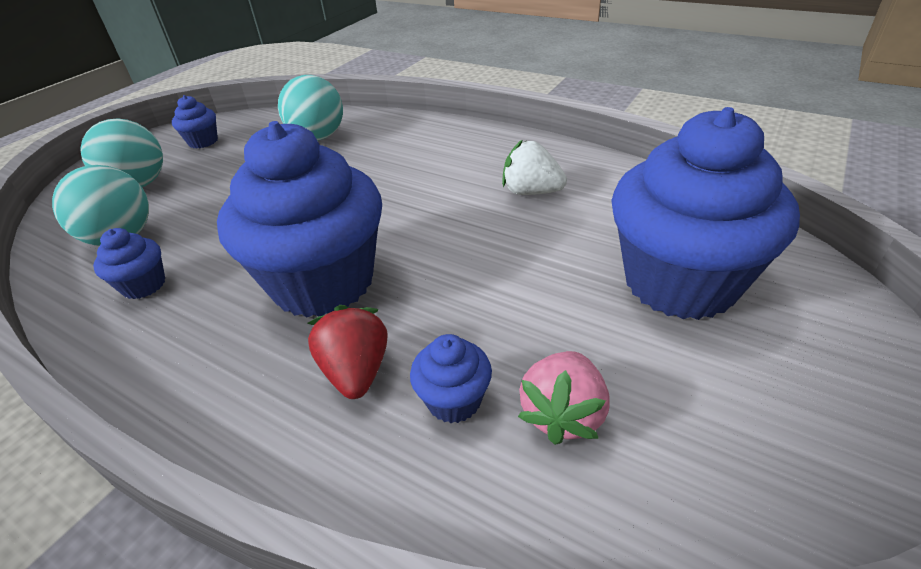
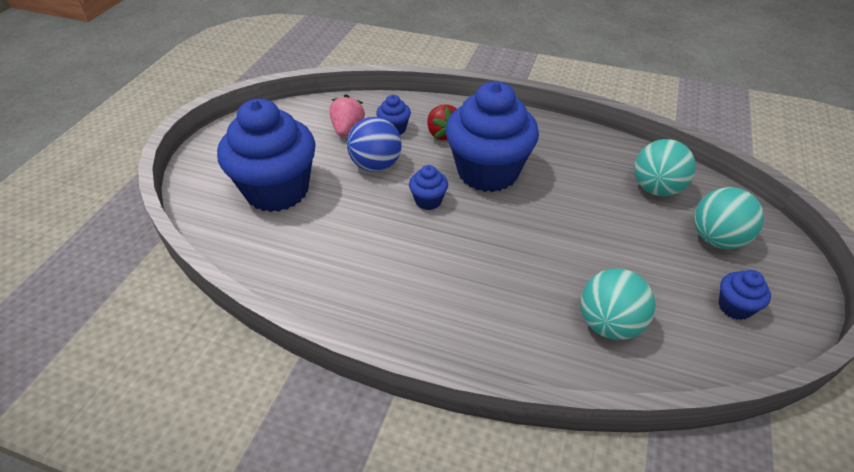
camera: 165 degrees right, 5 degrees up
(144, 285) = (596, 160): blue cupcake -> blue cupcake (428, 201)
(506, 312) = (376, 165): none -> blue ball
(531, 192) = (366, 257): white strawberry -> none

